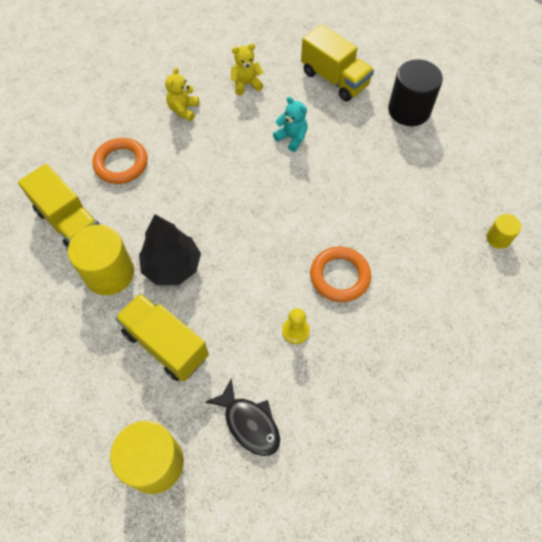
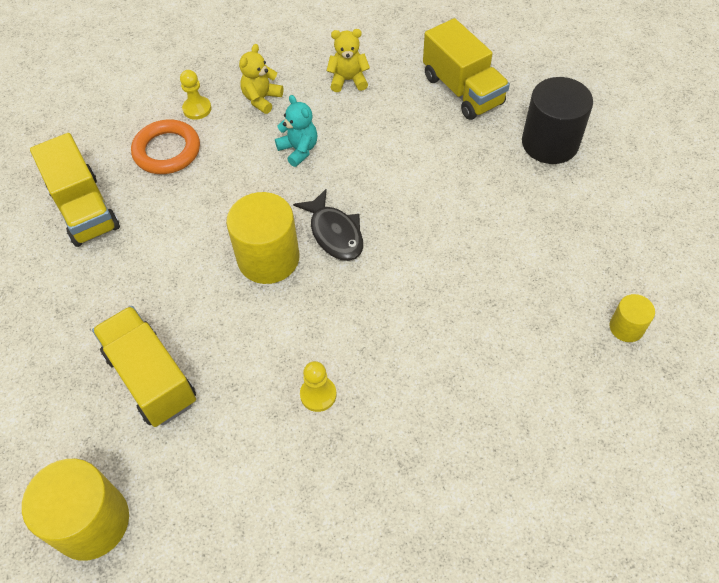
camera: 15 degrees right, 5 degrees down
(109, 273) = (111, 278): yellow cylinder -> yellow cylinder (268, 258)
(134, 125) = (197, 109): none -> yellow pawn
(172, 266) = (189, 284): black tree -> none
(249, 423) = (223, 499): black fish -> black fish (334, 233)
(292, 138) = (386, 154): turquoise teddy bear -> turquoise teddy bear (299, 150)
(339, 276) = (396, 336): orange ring -> none

